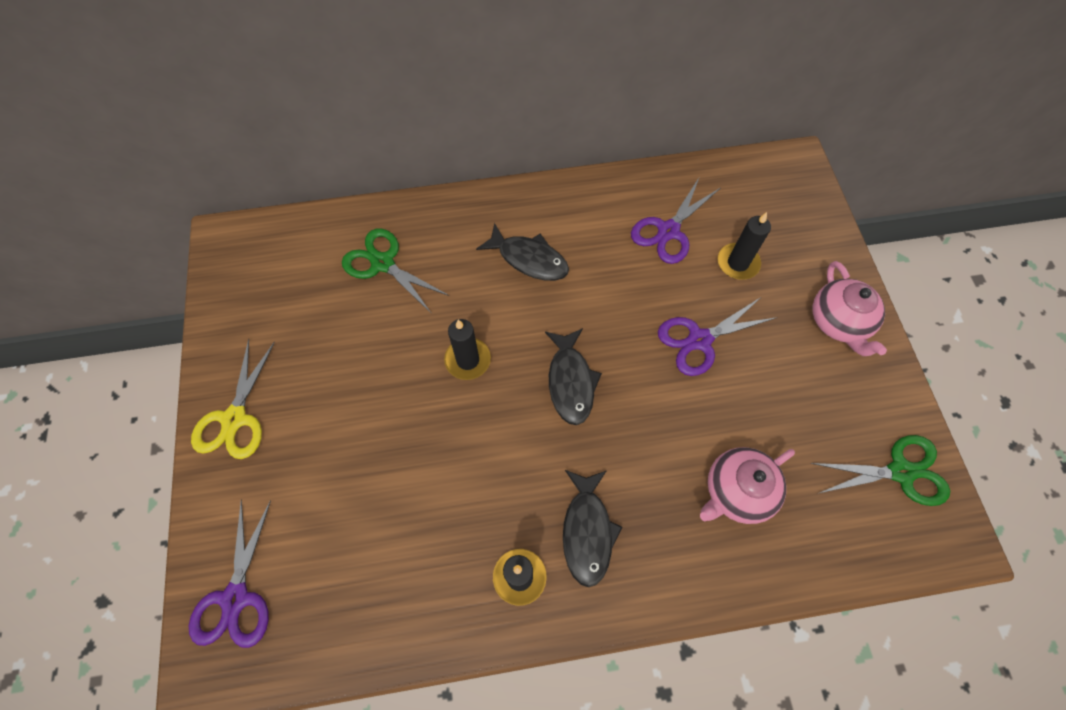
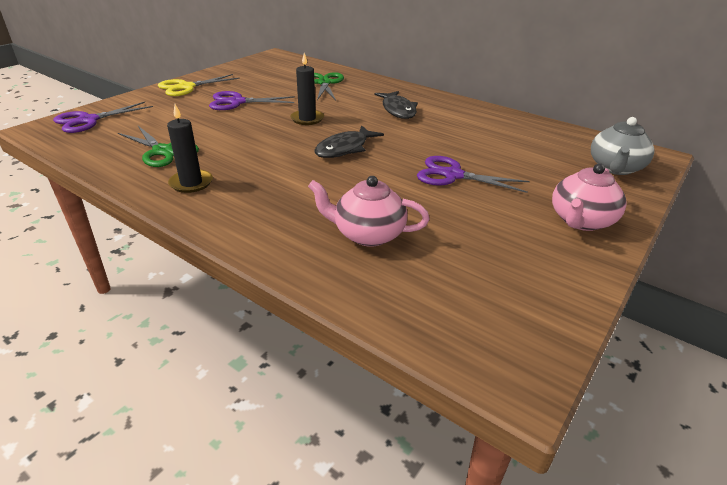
camera: 45 degrees right, 30 degrees down
(587, 531) = (252, 192): black fish -> none
(668, 231) = (503, 137): purple scissors -> purple scissors (237, 102)
(737, 263) = (534, 165): black candle -> none
(791, 212) = (615, 168): none -> grey teapot
(900, 472) = (521, 308): green scissors -> green scissors (163, 151)

